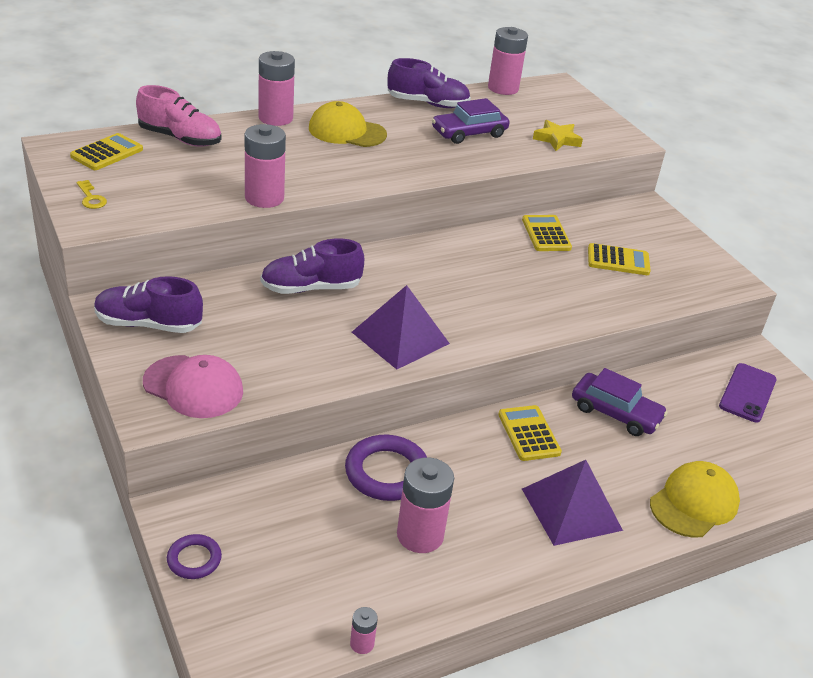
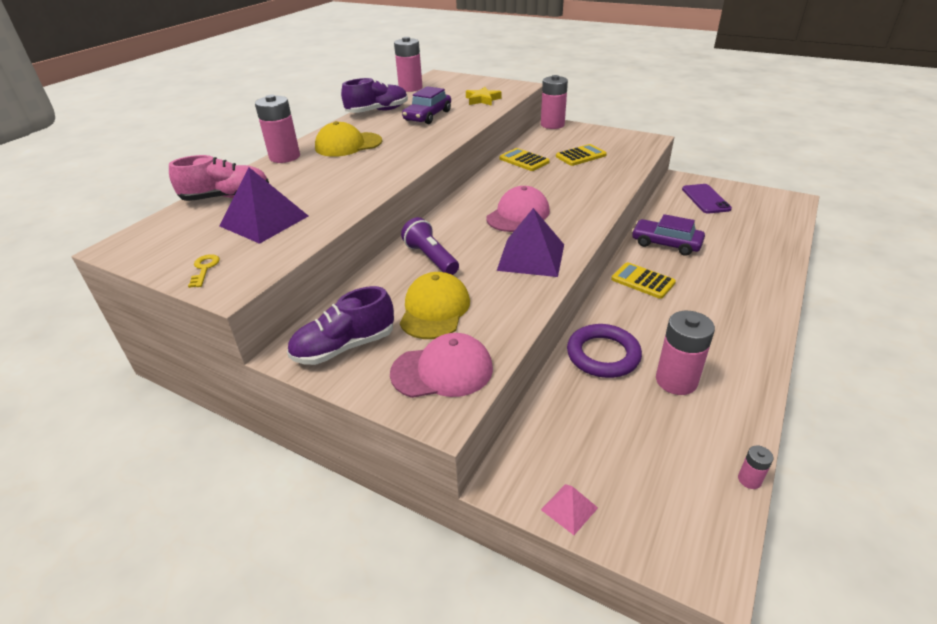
camera: 30 degrees left, 0 degrees up
(91, 198) = (204, 269): yellow key -> yellow key turned 120 degrees counterclockwise
(107, 153) = (174, 232): yellow calculator -> none
(194, 559) = (569, 508): purple ring -> pink pyramid
(264, 198) = (350, 205): pink battery -> pink battery (552, 125)
(311, 288) = (431, 258): purple shoe -> purple flashlight
(450, 290) = (518, 215): none -> pink cap
(571, 509) = (724, 309): purple pyramid -> purple pyramid (264, 221)
(615, 413) = (666, 243): purple car -> purple car turned 150 degrees counterclockwise
(694, 503) = (768, 267): yellow cap -> yellow cap (435, 309)

